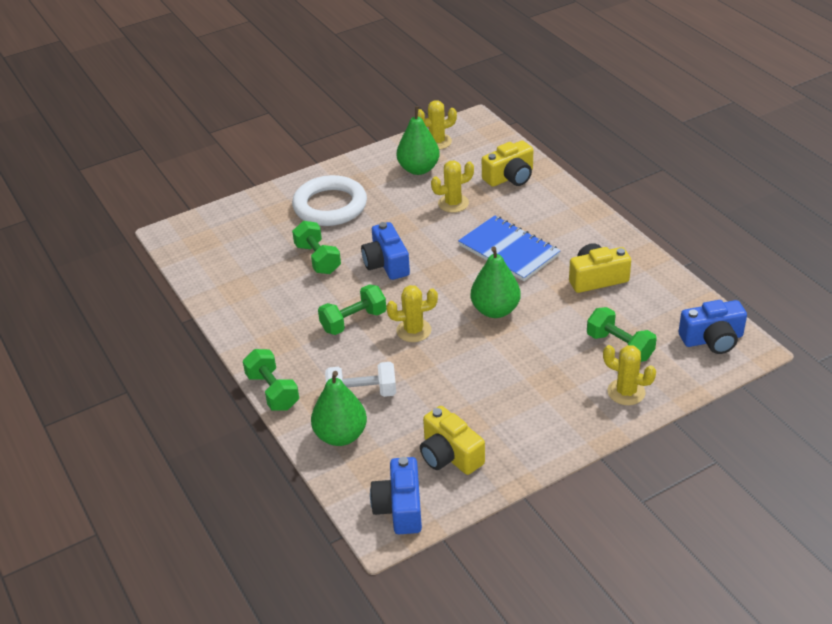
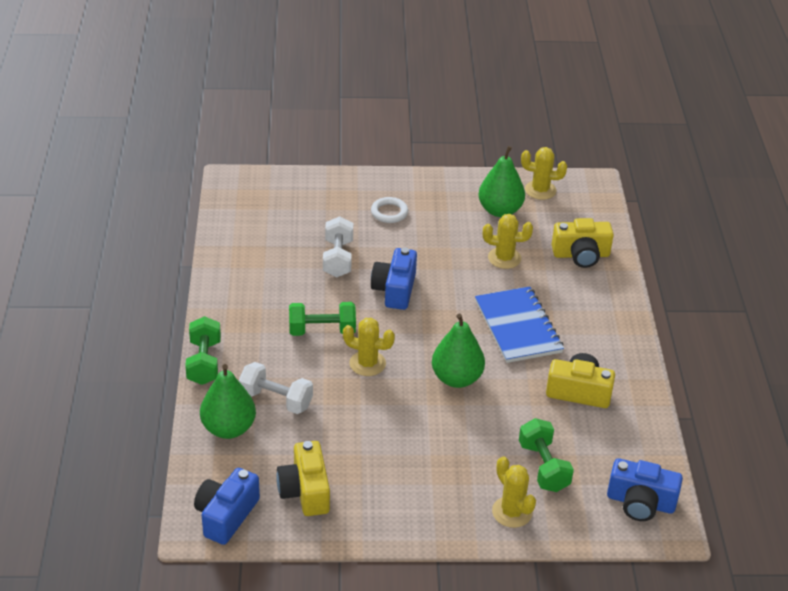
camera: 25 degrees right, 0 degrees up
(318, 259) = (338, 258): green dumbbell -> white dumbbell
(330, 206) = (389, 212): white ring -> white ring, size x0.48

